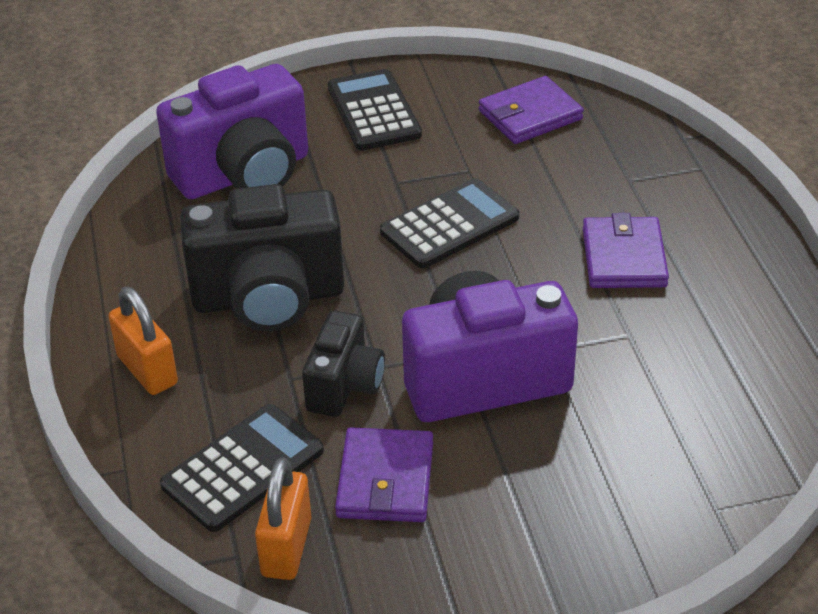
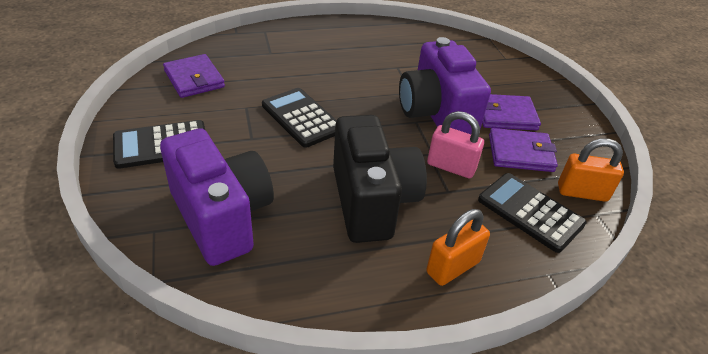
camera: 95 degrees left, 0 degrees up
(344, 385) = (451, 167): black camera -> pink padlock
(624, 257) = (337, 62): purple wallet -> purple wallet (506, 115)

